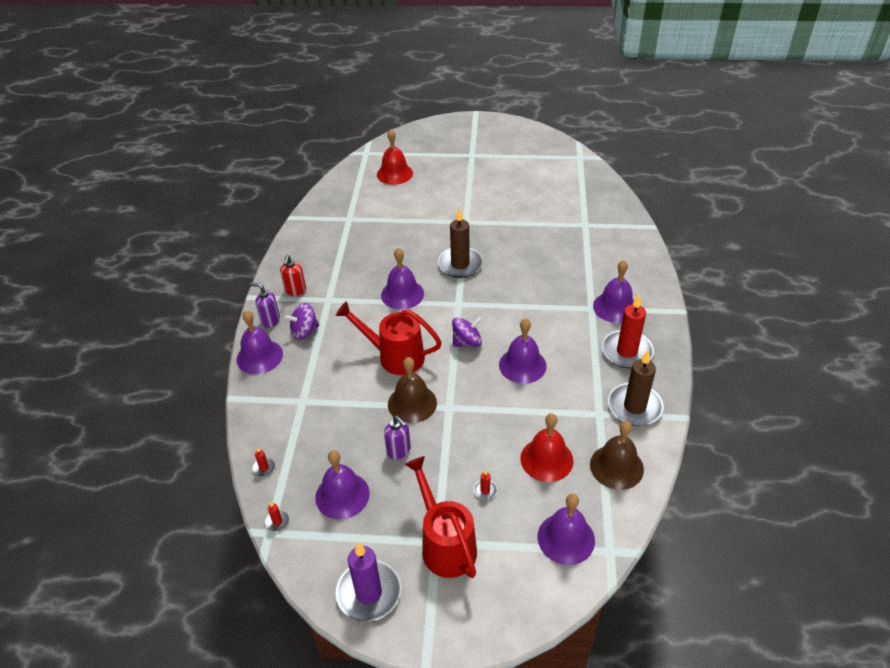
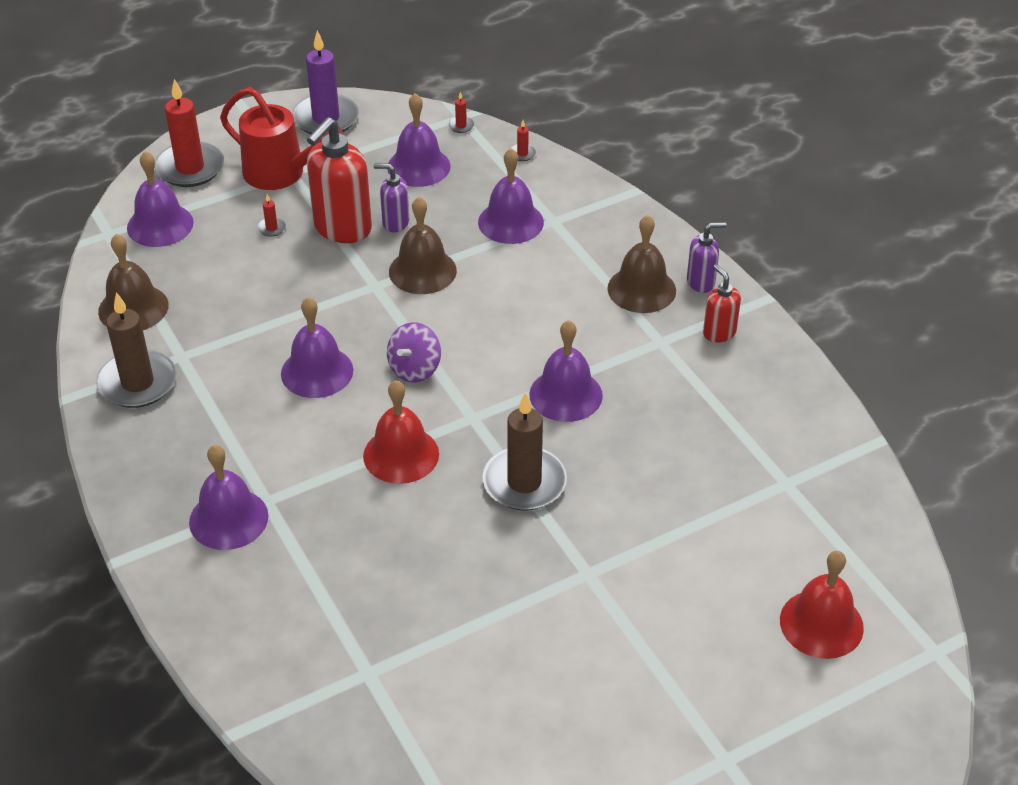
camera: 145 degrees right, 0 degrees up
(259, 356) = (659, 240): purple bell -> purple bell (510, 222)
(304, 331) = (641, 289): purple spinning top -> brown bell
(394, 356) = (494, 311): red watering can -> none
(437, 464) = (342, 228): none -> red soap dispenser
(546, 459) = (220, 282): red bell -> red bell (401, 454)
(627, 351) = (179, 453): red candle -> red candle (190, 168)

